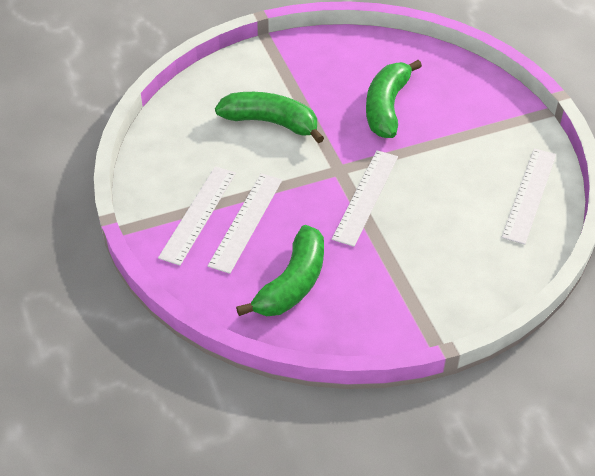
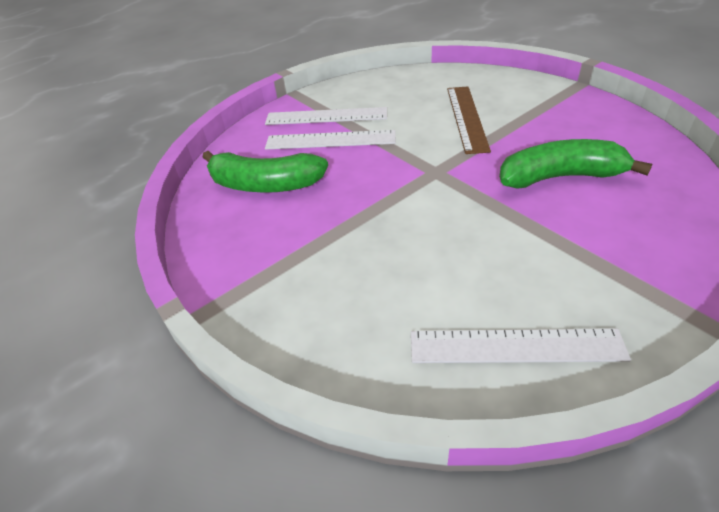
camera: 75 degrees right, 5 degrees down
(271, 122) = (467, 118): green banana -> brown ruler
(366, 197) = (407, 199): white ruler -> none

